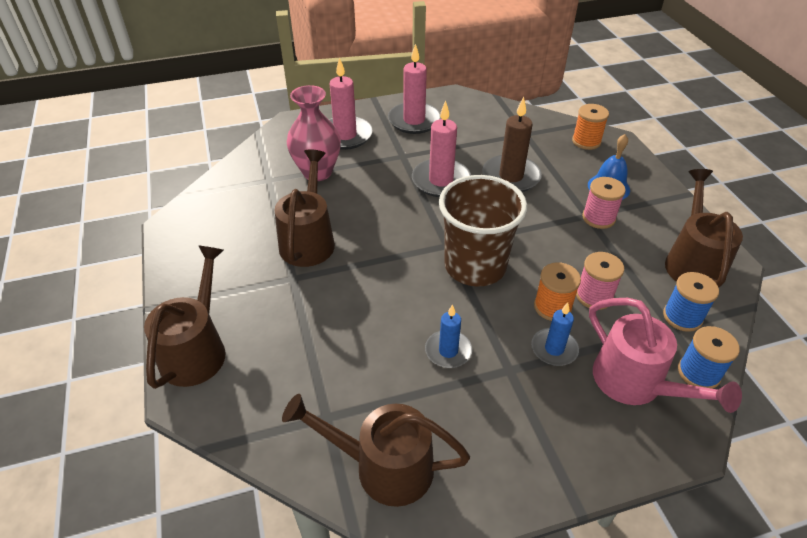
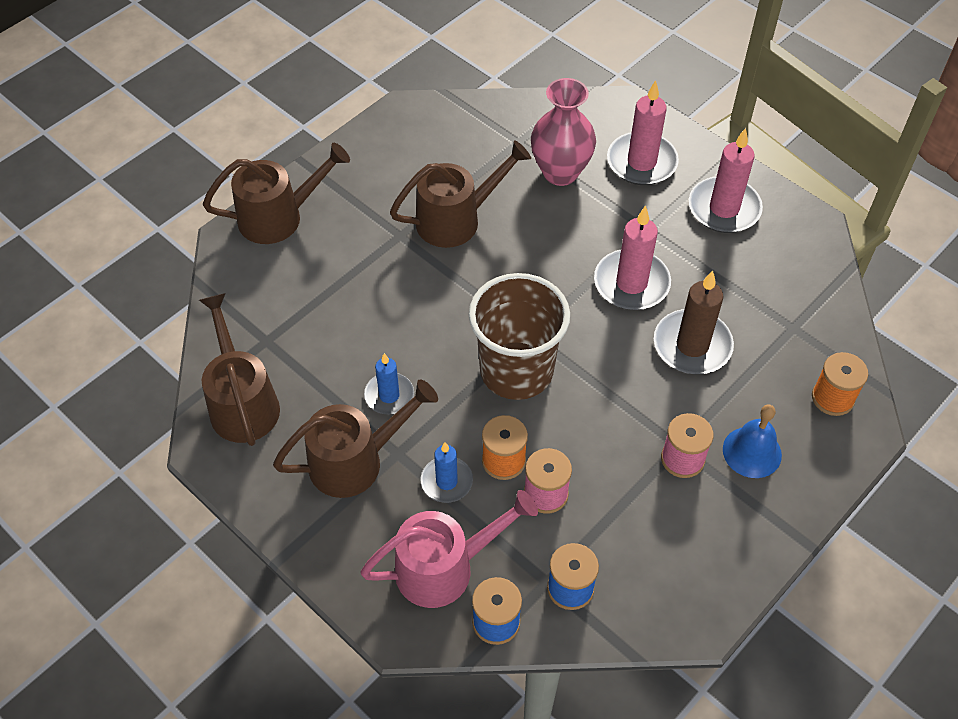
camera: 60 degrees right, 10 degrees up
(636, 384) = (445, 567): pink watering can -> pink watering can turned 135 degrees counterclockwise
(692, 262) = (673, 578): brown watering can -> brown watering can (356, 461)

